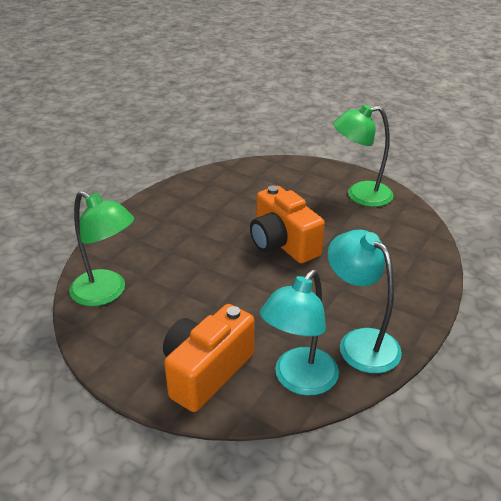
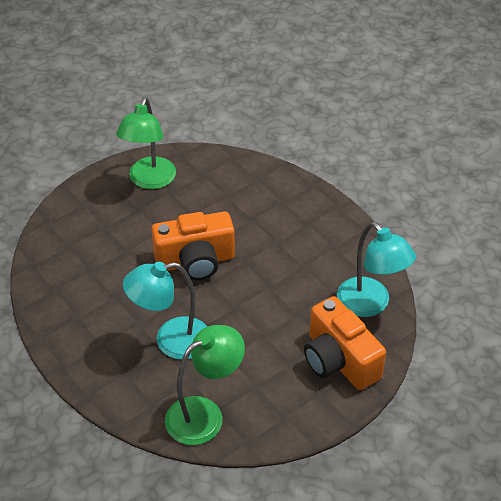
camera: 70 degrees left, 10 degrees up
(360, 342) = (345, 255): turquoise lamp -> turquoise lamp (171, 341)

